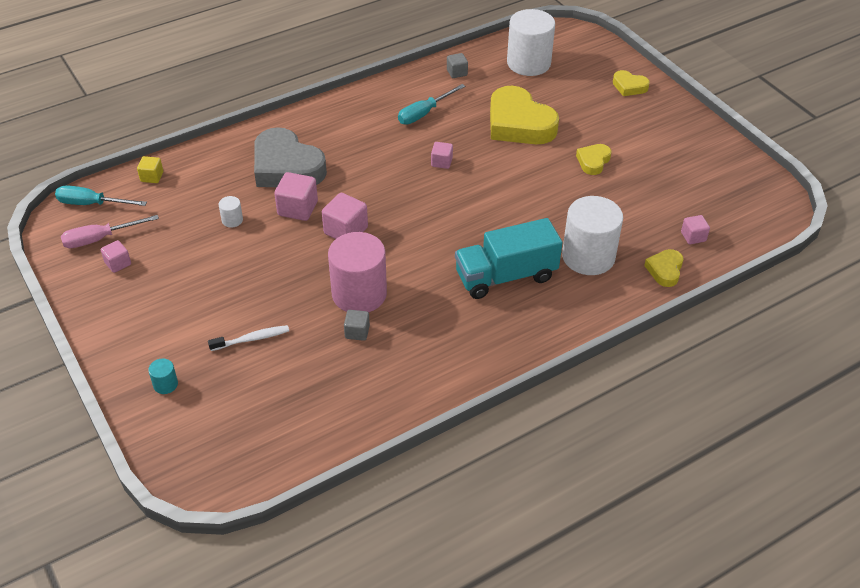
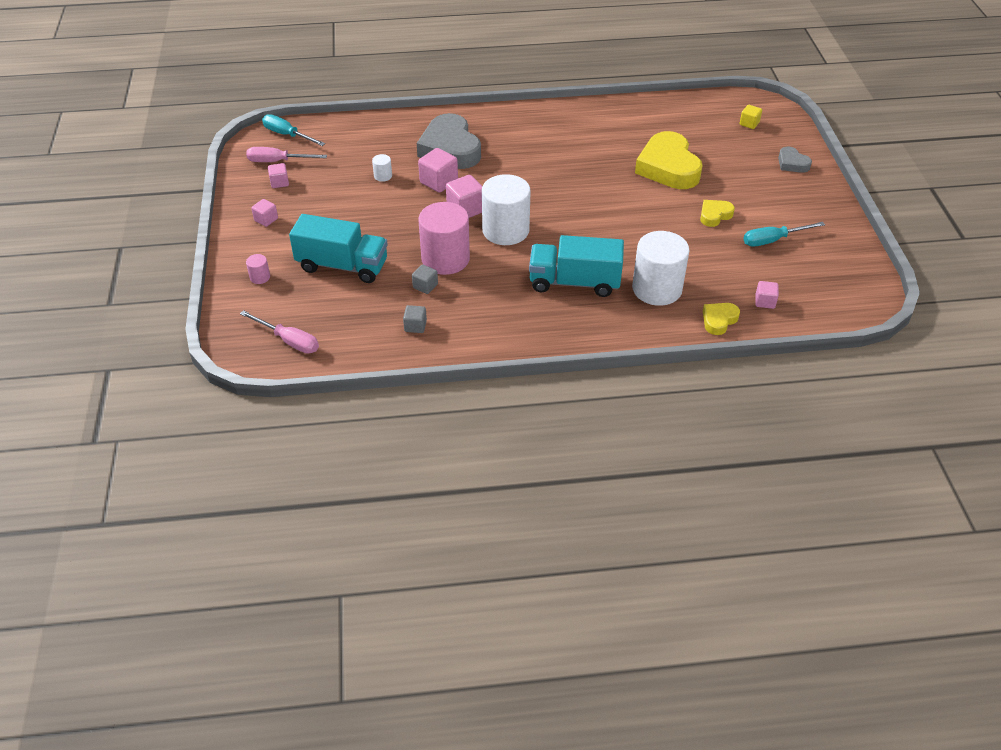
camera: 25 degrees right, 0 degrees up
(152, 177) = (343, 128): yellow cube -> yellow cube (749, 123)
(165, 384) = (260, 277): turquoise cylinder -> pink cylinder
(246, 448) = (289, 341): none -> pink screwdriver
(252, 339) = (342, 266): white toothbrush -> turquoise truck
(424, 113) = (591, 137): turquoise screwdriver -> turquoise screwdriver (773, 240)
(441, 162) = (580, 179): pink cube -> pink cube (266, 219)
(457, 72) = (641, 113): grey cube -> grey cube (415, 326)
(528, 63) = (711, 121): white cylinder -> white cylinder (505, 230)
(629, 86) = (792, 163): yellow heart -> grey heart

